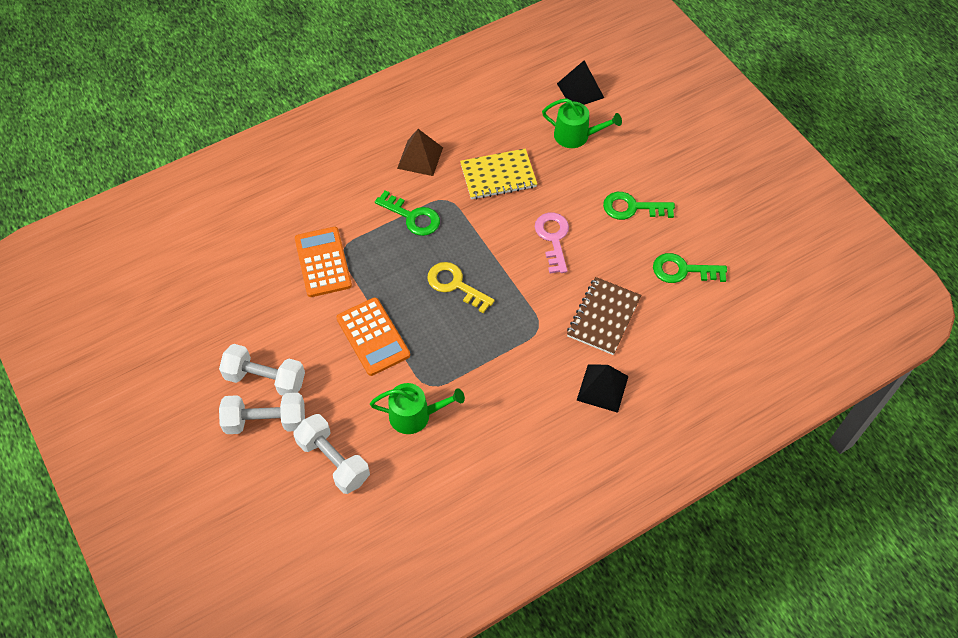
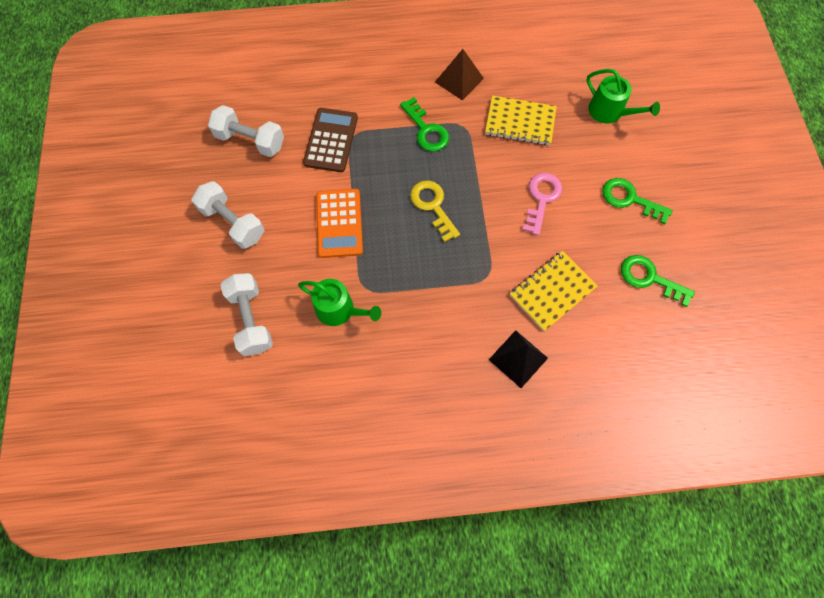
camera: 25 degrees right, 10 degrees up
(266, 421) = (214, 260): white dumbbell -> white dumbbell (250, 140)
(323, 262) = (331, 140): orange calculator -> brown calculator
(580, 90) = (633, 72): black pyramid -> none
(603, 317) = (552, 291): brown notebook -> yellow notebook

